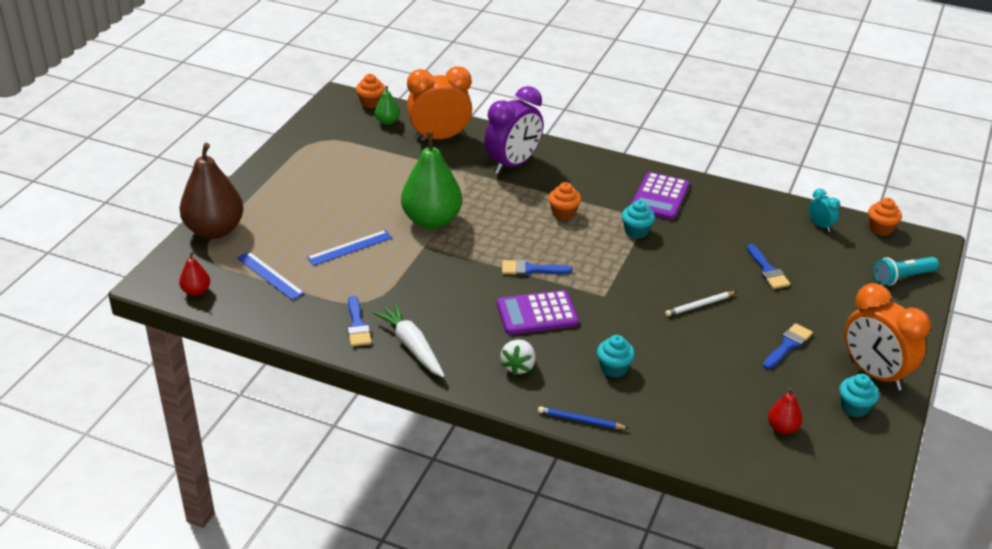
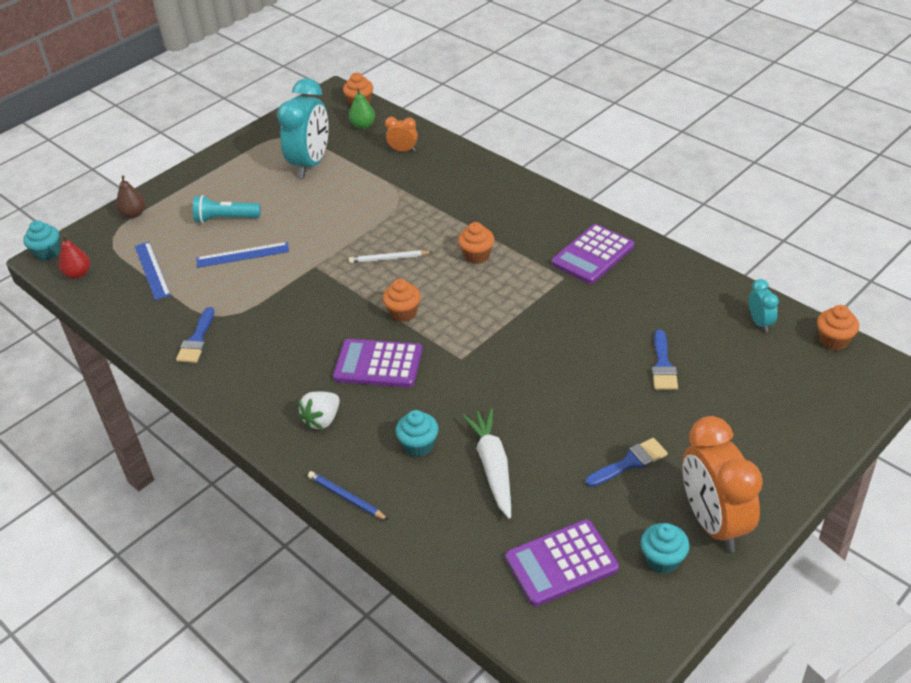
camera: 25 degrees right, 5 degrees up
(214, 230) = (134, 214): brown pear -> brown pear, size x0.46
(360, 161) = (311, 164): none -> turquoise clock
(412, 346) = (233, 374): white carrot -> white carrot (493, 467)
(432, 220) = (339, 240): green pear -> none
(439, 138) = (403, 150): orange clock -> orange clock, size x0.46
(513, 164) = (459, 191): purple clock -> none
(531, 269) = (403, 313): blue brush -> orange cupcake
(636, 231) = (542, 290): turquoise cupcake -> turquoise cupcake (47, 253)
(699, 305) = (558, 391): white pencil -> white pencil (389, 258)
(782, 428) = (561, 563): red pear -> purple calculator
(902, 278) = (823, 408): turquoise flashlight -> turquoise flashlight (225, 219)

